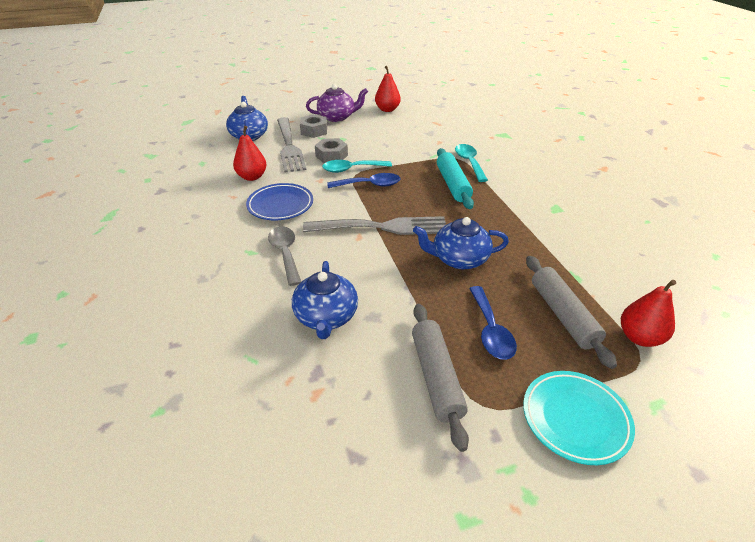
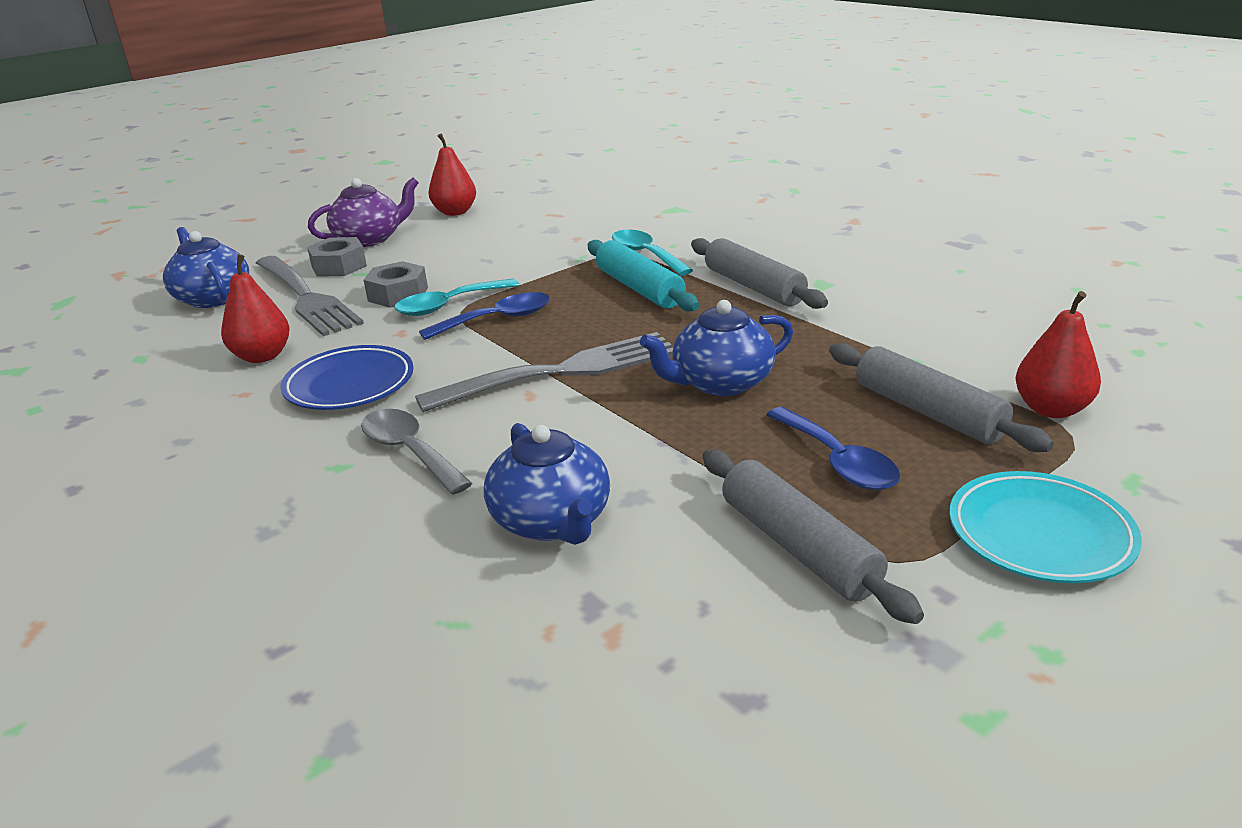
camera: 20 degrees left, 10 degrees down
(515, 200) = (753, 287): none -> grey rolling pin

